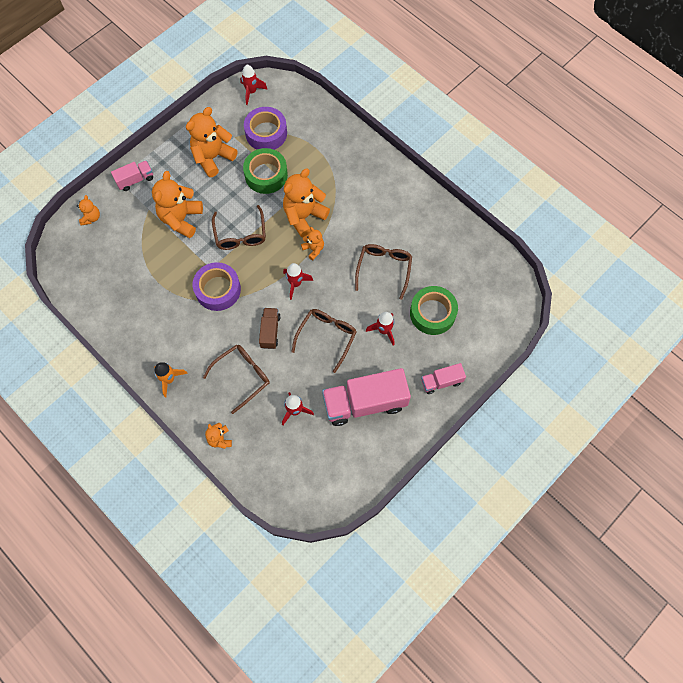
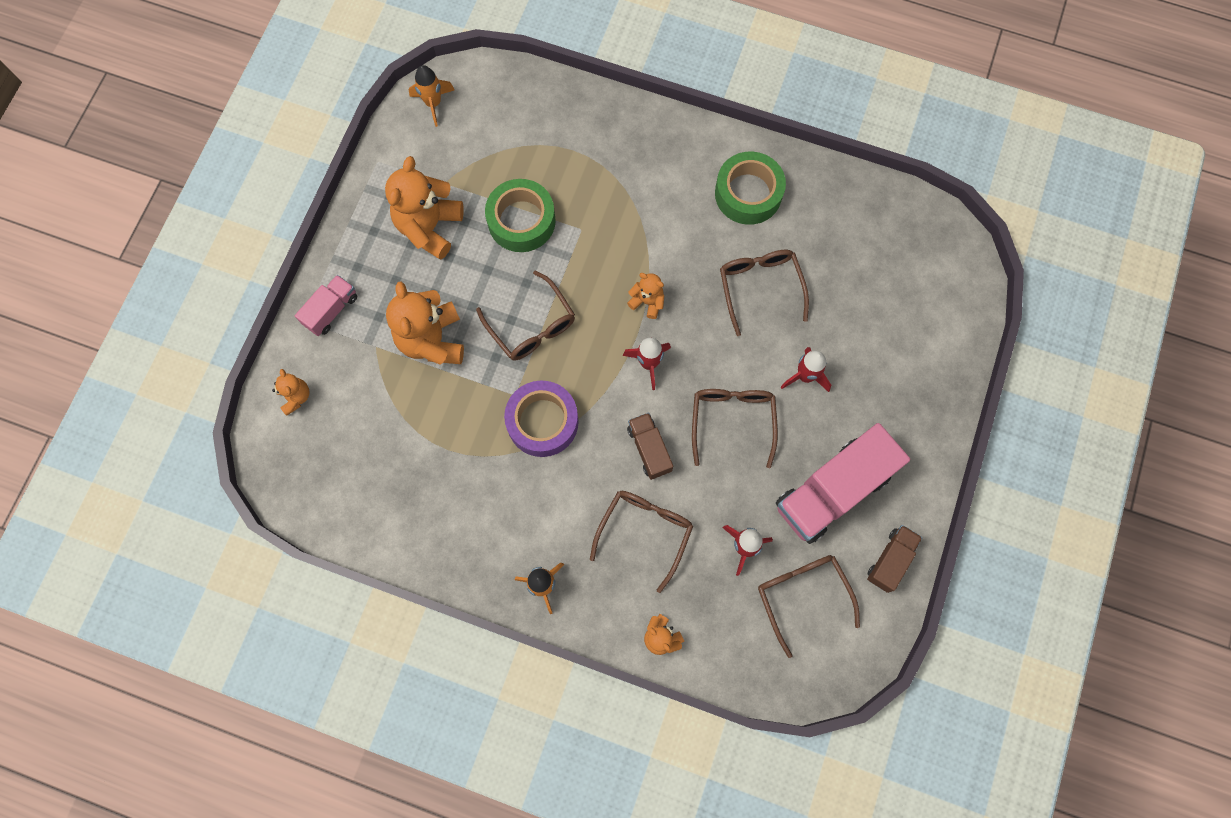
camera: 25 degrees left, 5 degrees up
(251, 92) = (433, 103): red rocket -> orange rocket
(266, 133) = (488, 158): purple tape -> none
(304, 216) = (608, 259): orange teddy bear -> none
(314, 454) = (802, 596): none -> brown glasses
(378, 458) = (890, 560): none -> brown truck
(432, 313) = (858, 322): green tape -> green tape (748, 193)
(441, 381) = (919, 413): pink truck -> none

